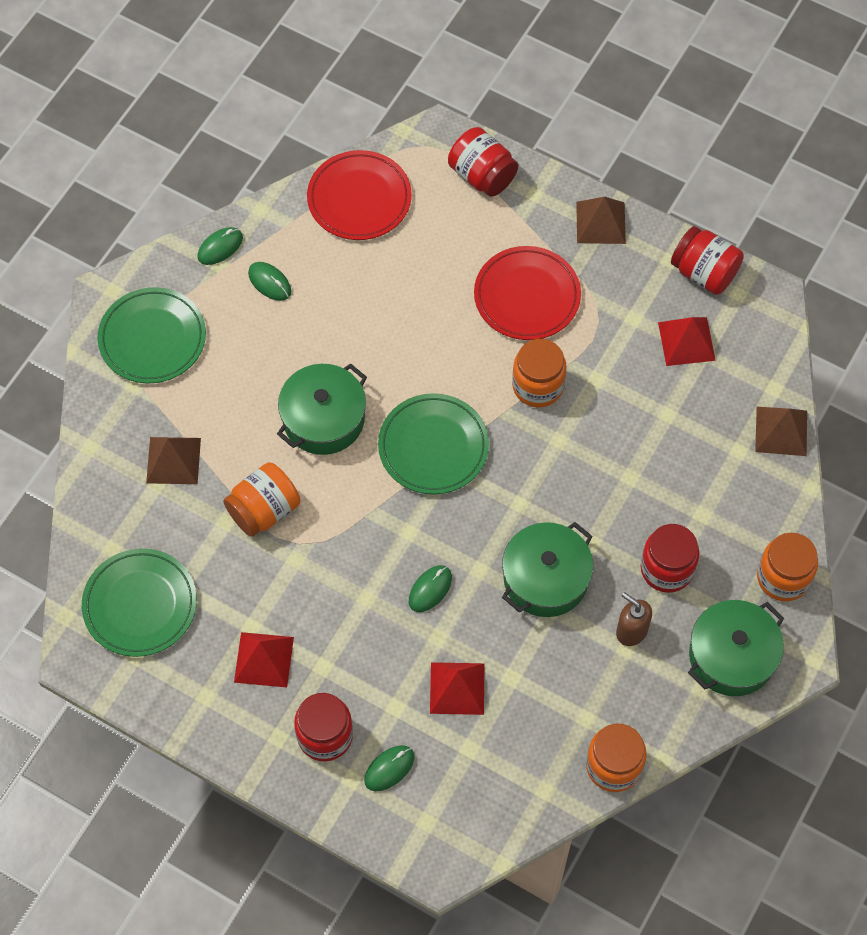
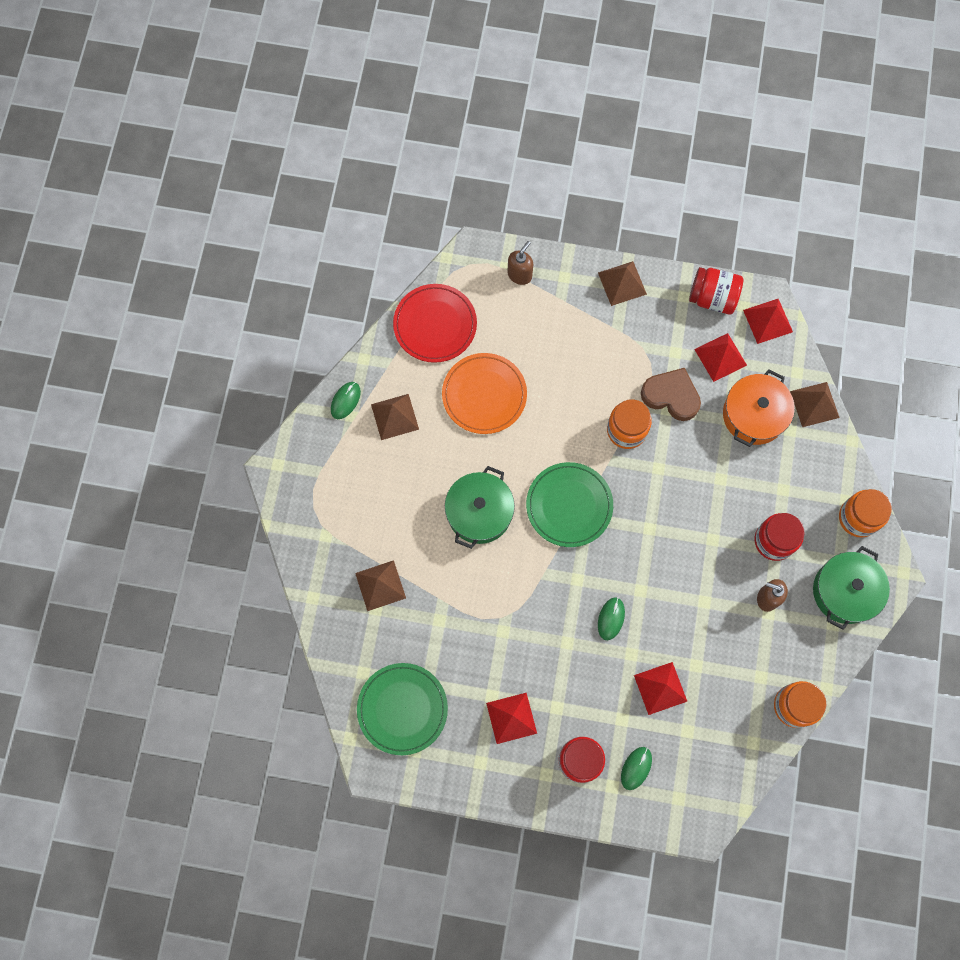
camera: 20 degrees left, 10 degrees up
(152, 338) = (324, 493): green plate -> none
(264, 510) = (464, 601): orange jar -> none
(269, 282) = (395, 416): green mouse -> brown pyramid
(384, 292) = (484, 395): none -> orange plate
(482, 175) = (519, 275): red jar -> brown soap dispenser
(527, 296) = (591, 361): red plate -> none
(545, 578) = (690, 580): green pot -> none
(608, 365) = (671, 396): none -> brown heart
(700, 419) = (754, 415): none -> orange pot
(761, 319) = (768, 321): none -> red pyramid

